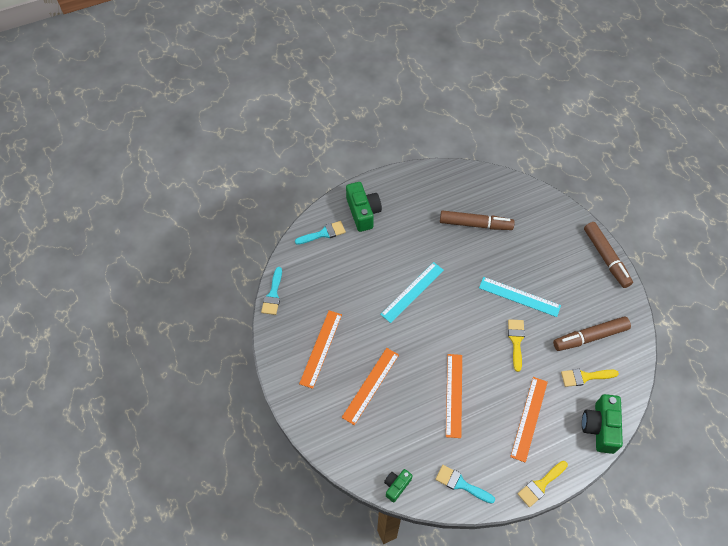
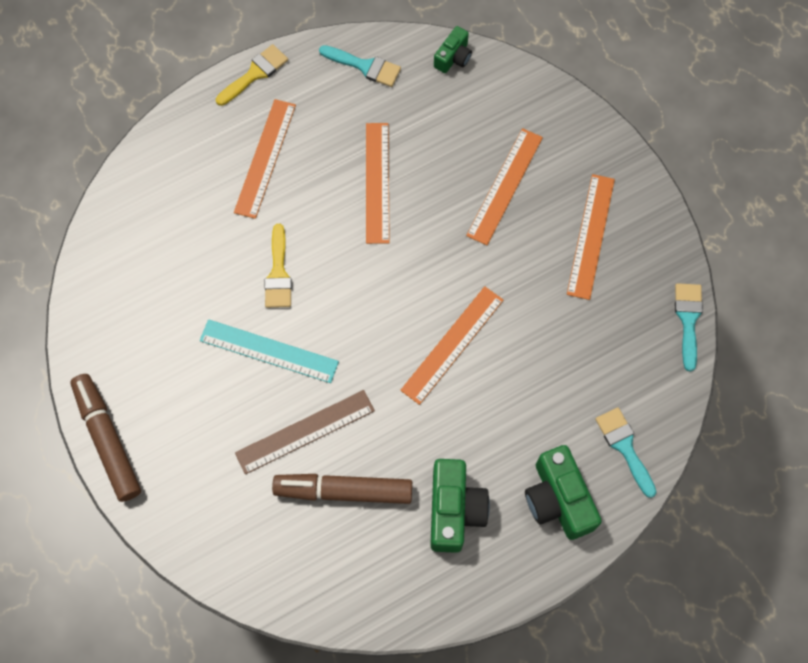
camera: 175 degrees right, 10 degrees up
(323, 233) = (624, 447): turquoise brush -> turquoise brush turned 90 degrees clockwise
(412, 292) = (452, 344): turquoise ruler -> orange ruler
(497, 254) = (305, 431): none -> brown ruler
(585, 377) = (174, 225): yellow brush -> none
(590, 337) = (157, 289): brown marker -> none
(600, 427) = (162, 154): green camera -> green camera (454, 510)

